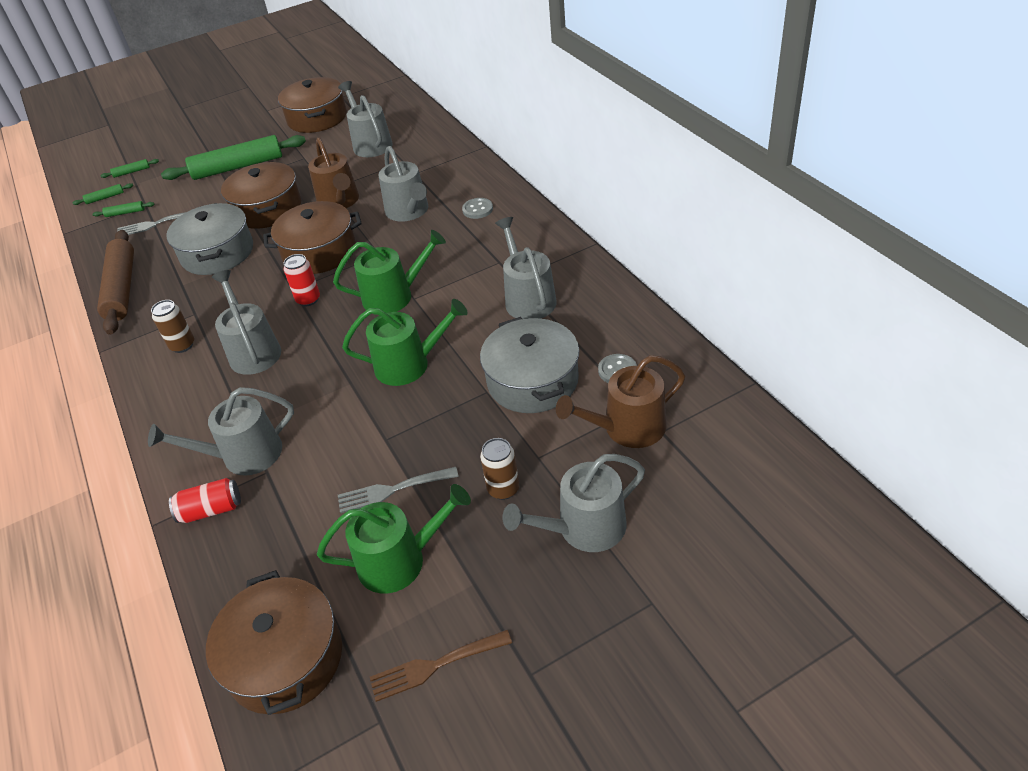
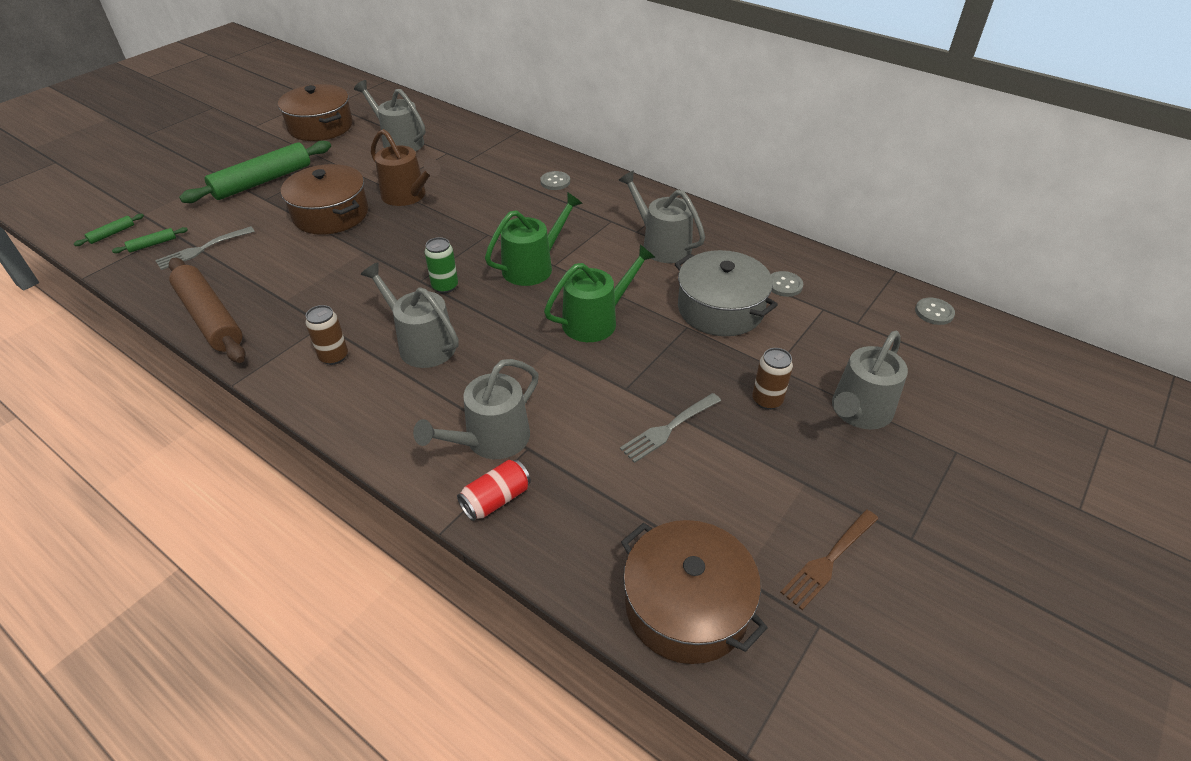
camera: 30 degrees left, 0 degrees up
(131, 172) = (128, 204): green rolling pin -> none
(218, 253) = (304, 263): grey pot -> none
(308, 299) = (445, 286): red can -> green can
(319, 252) = (422, 243): brown pot -> none
(399, 560) = (724, 485): green watering can -> none
(409, 211) = (488, 193): grey watering can -> none
(627, 428) = (829, 327): brown watering can -> none
(758, 442) = (934, 312): none -> grey button

